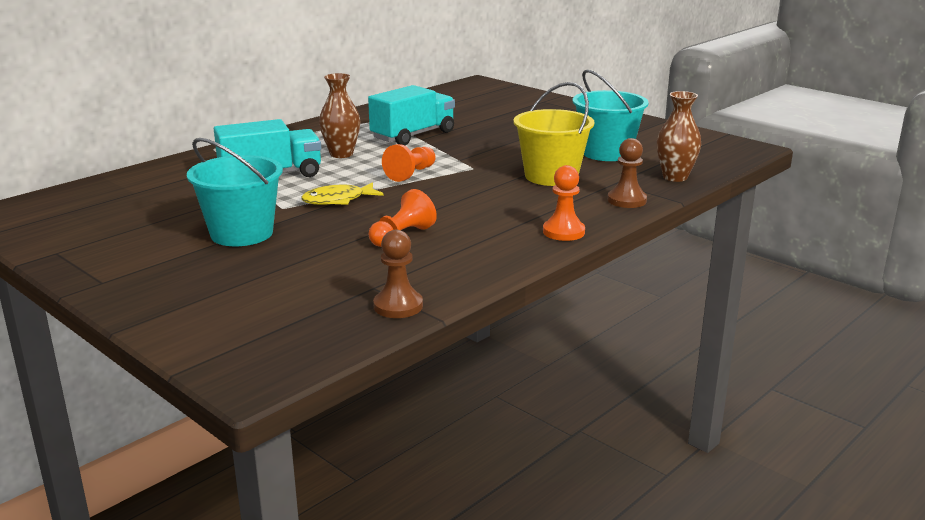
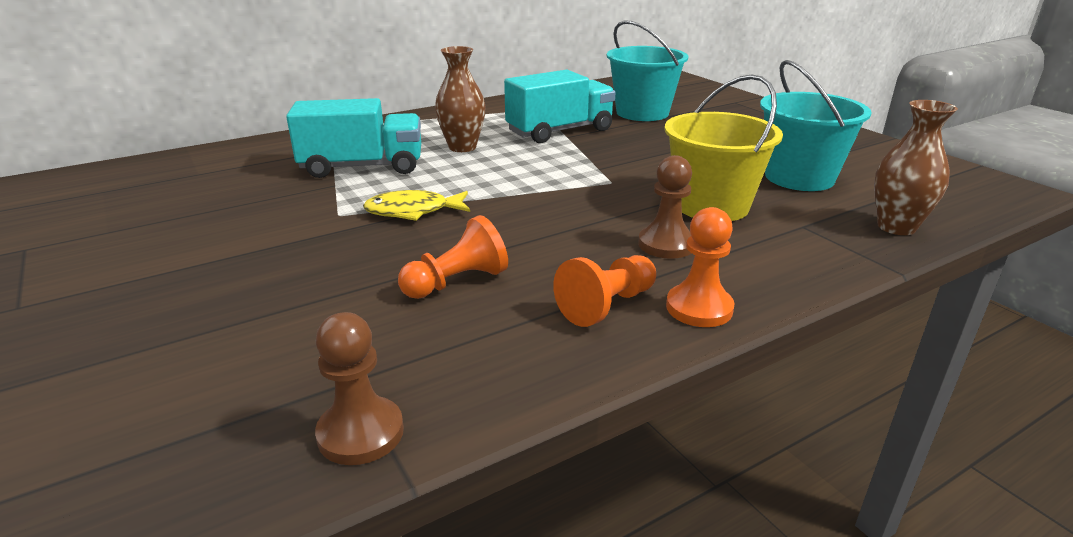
camera: 15 degrees right, 5 degrees up
(242, 233) = (257, 249): turquoise bucket -> turquoise bucket (642, 113)
(411, 174) = (528, 182): orange pawn -> orange pawn (607, 305)
(626, 200) = (814, 260): brown pawn -> brown pawn (666, 244)

